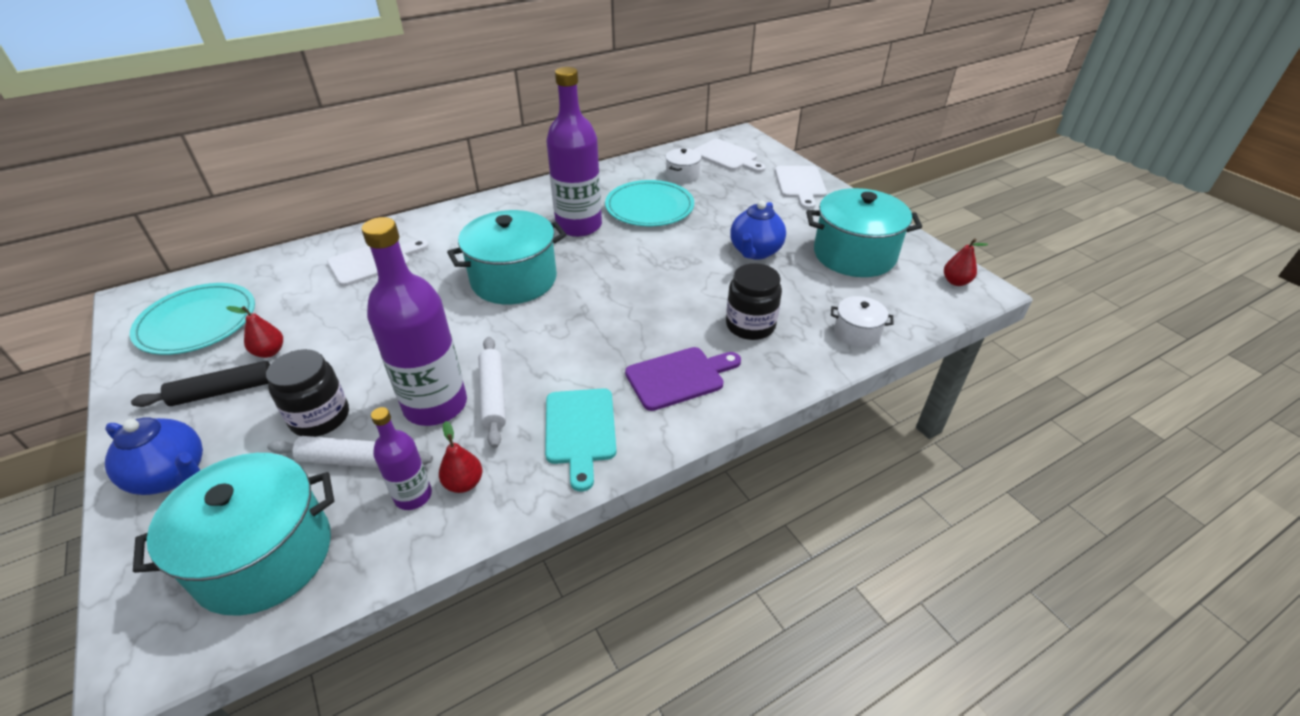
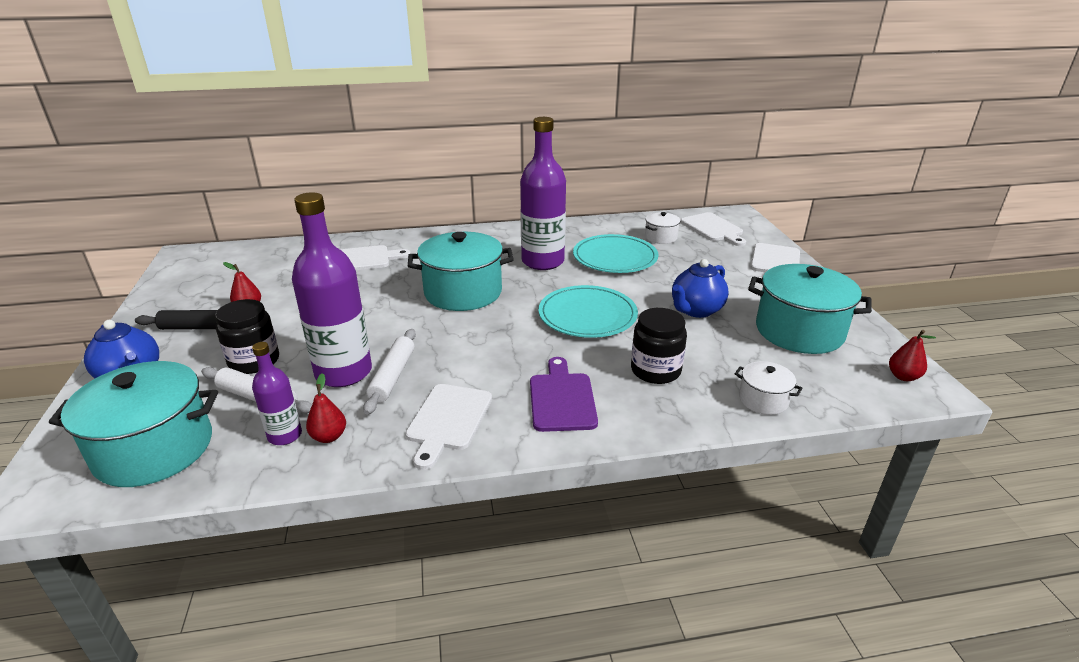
camera: 20 degrees right, 10 degrees down
(197, 322) = (213, 277): turquoise plate -> turquoise plate (587, 315)
(580, 430) = (448, 420): turquoise cutting board -> white cutting board
(679, 377) = (562, 398): purple cutting board -> purple cutting board turned 90 degrees counterclockwise

